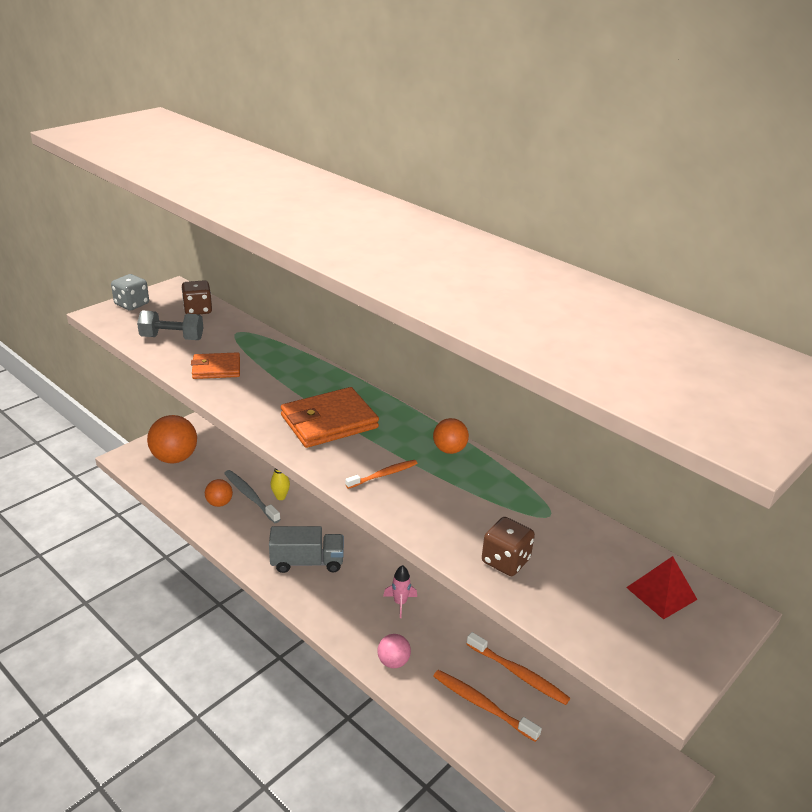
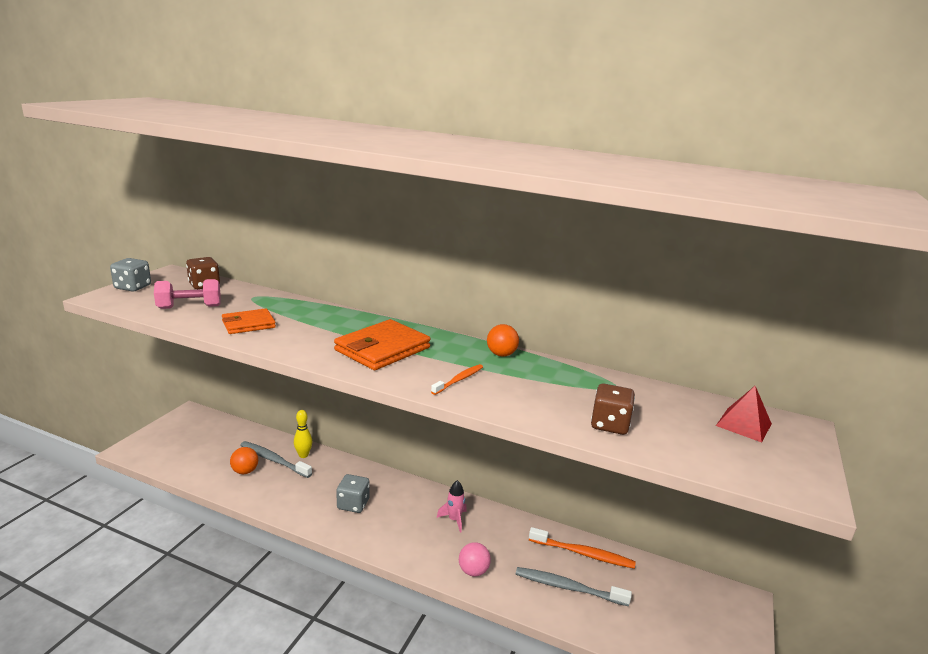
camera: 20 degrees left, 10 degrees down
(172, 338) = (189, 307): grey dumbbell -> pink dumbbell
(174, 458) = (183, 441): orange ball -> none
(307, 562) = (353, 504): grey truck -> grey dice
(482, 705) = (568, 587): orange toothbrush -> grey toothbrush

